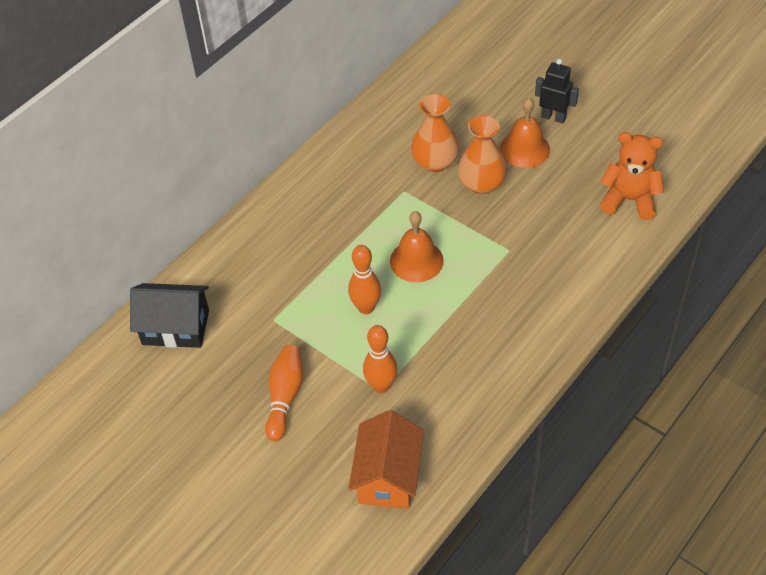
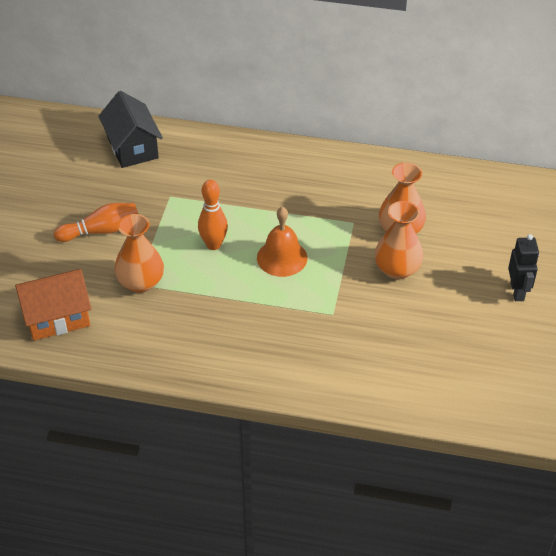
camera: 60 degrees right, 5 degrees down
(381, 386) = (141, 282): orange bowling pin -> orange vase
(524, 149) = (461, 284): orange bell -> none
(629, 200) = (453, 381): orange teddy bear -> none

